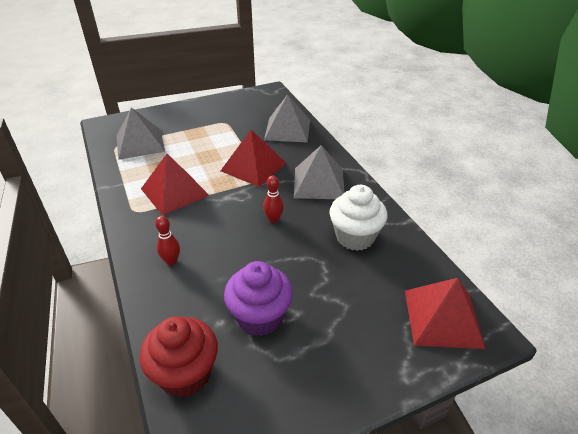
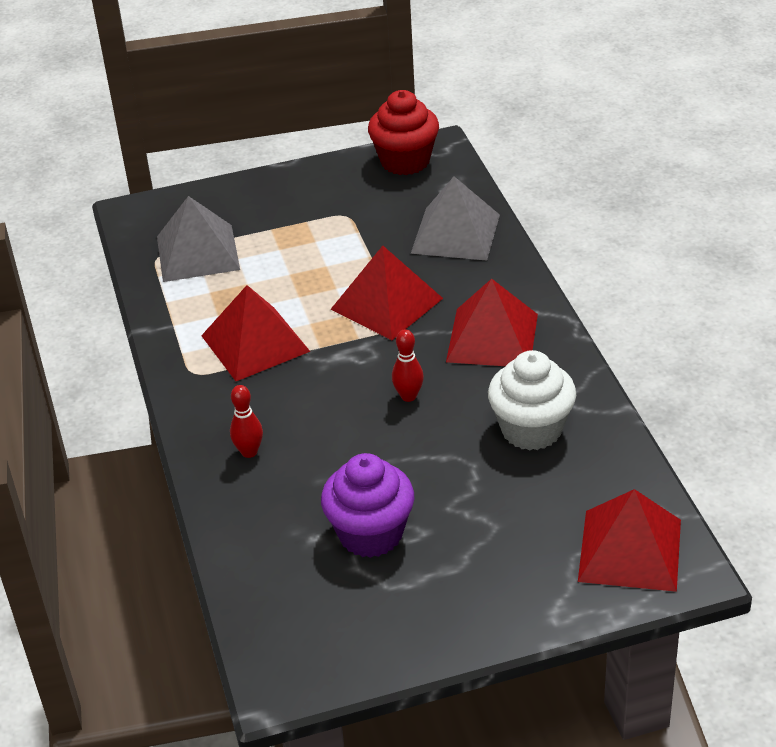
camera: 10 degrees right, 0 degrees up
(185, 373) = (266, 595): red cupcake -> red cupcake (405, 161)
(319, 183) = (492, 337): grey pyramid -> red pyramid

